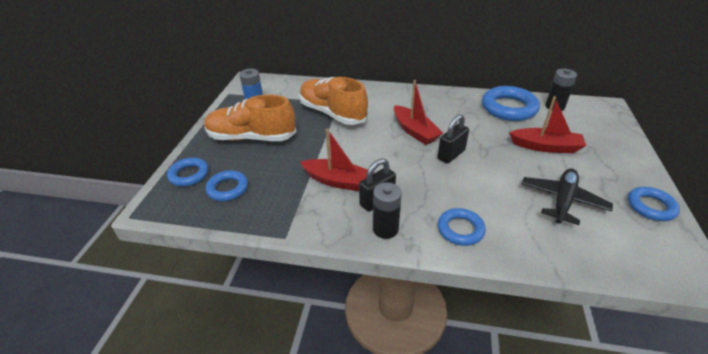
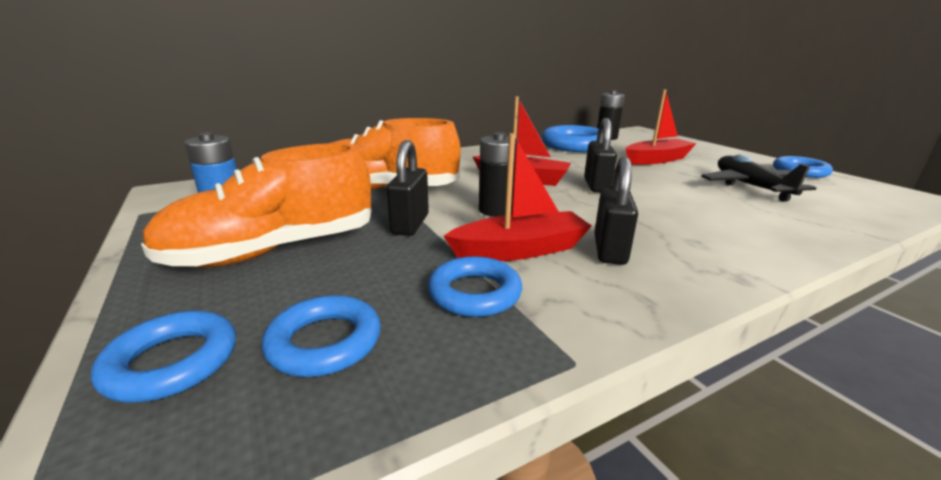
camera: 40 degrees left, 15 degrees down
(314, 144) = (410, 224): none -> black padlock
(385, 229) = (680, 273): black battery -> black battery (496, 210)
(460, 229) = (742, 238): blue ring -> blue ring (474, 293)

